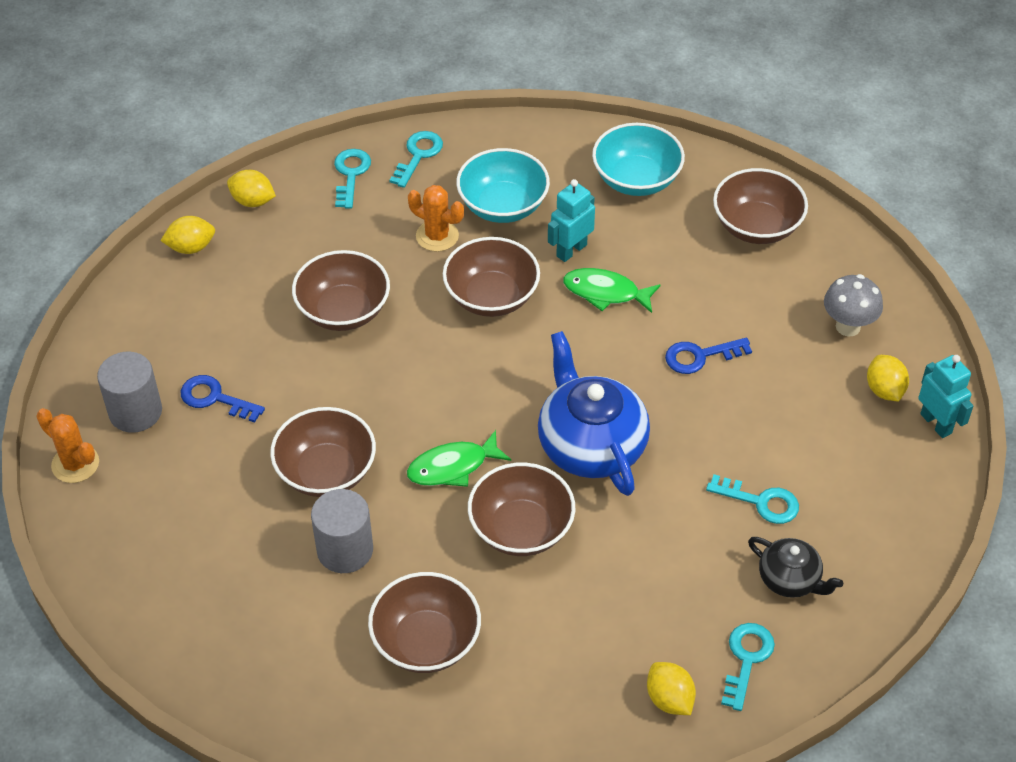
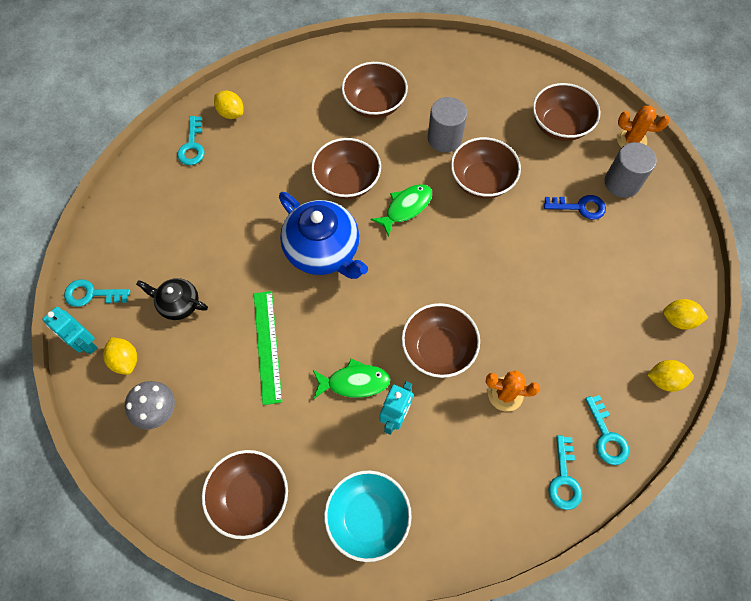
camera: 160 degrees right, 15 degrees up
(191, 247) = (678, 319): yellow lemon -> yellow lemon turned 45 degrees clockwise
(343, 311) = (537, 301): brown bowl -> brown bowl (559, 126)
(503, 206) = (468, 445): turquoise bowl -> none
(700, 356) = (267, 346): blue key -> green ruler
(760, 502) = (201, 244): turquoise key -> turquoise key (91, 294)
(790, 579) = (174, 199): black teapot -> black teapot (178, 304)

